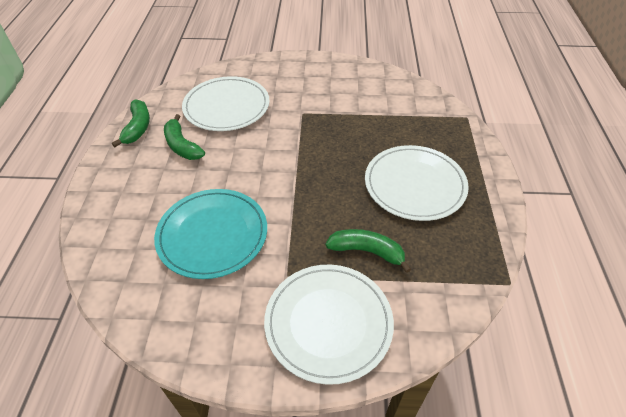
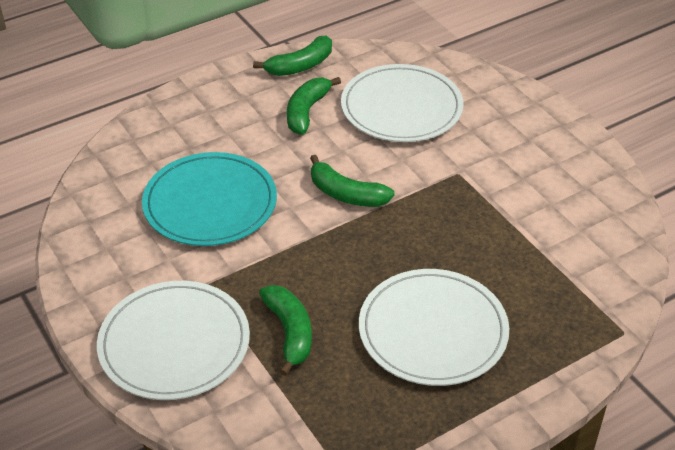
camera: 55 degrees right, 5 degrees down
(273, 165) = (346, 194): none -> green banana

